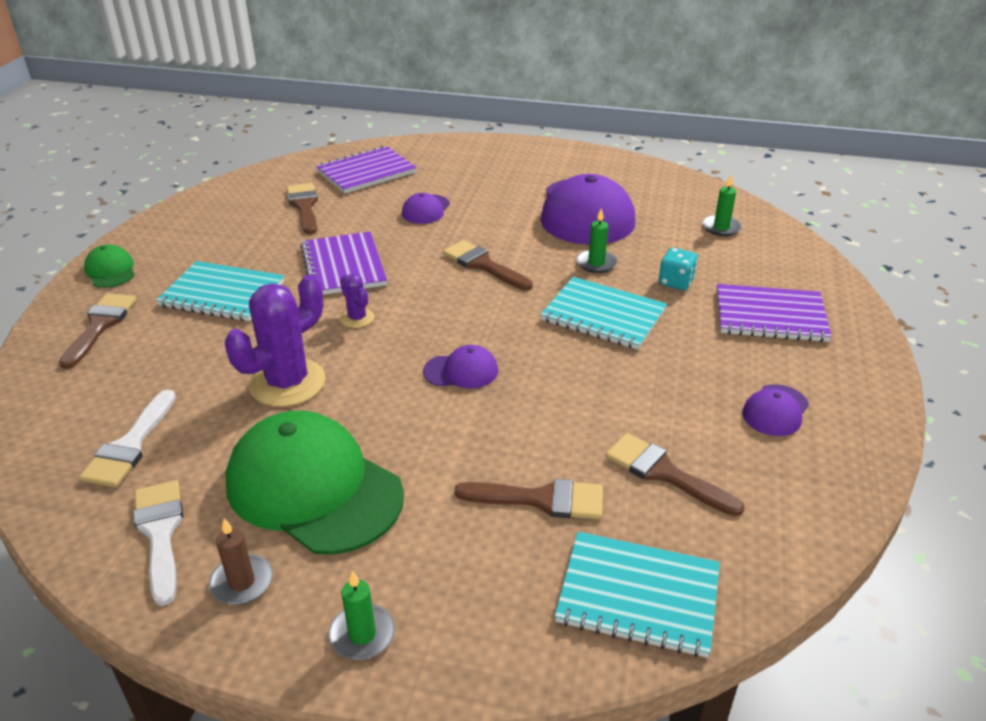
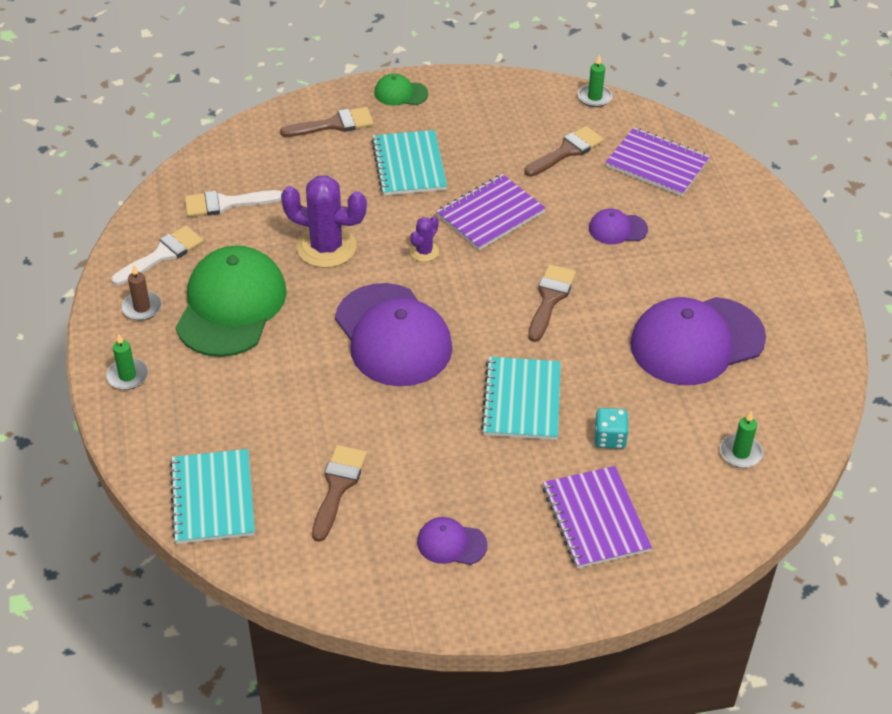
camera: 65 degrees right, 10 degrees up
(110, 270) = (400, 93): green cap -> green cap turned 120 degrees counterclockwise
(461, 371) = (393, 335): purple cap -> purple cap, size x2.21
(541, 499) = (276, 424): brown brush -> none
(596, 263) = (604, 374): green candle -> green candle (594, 97)

